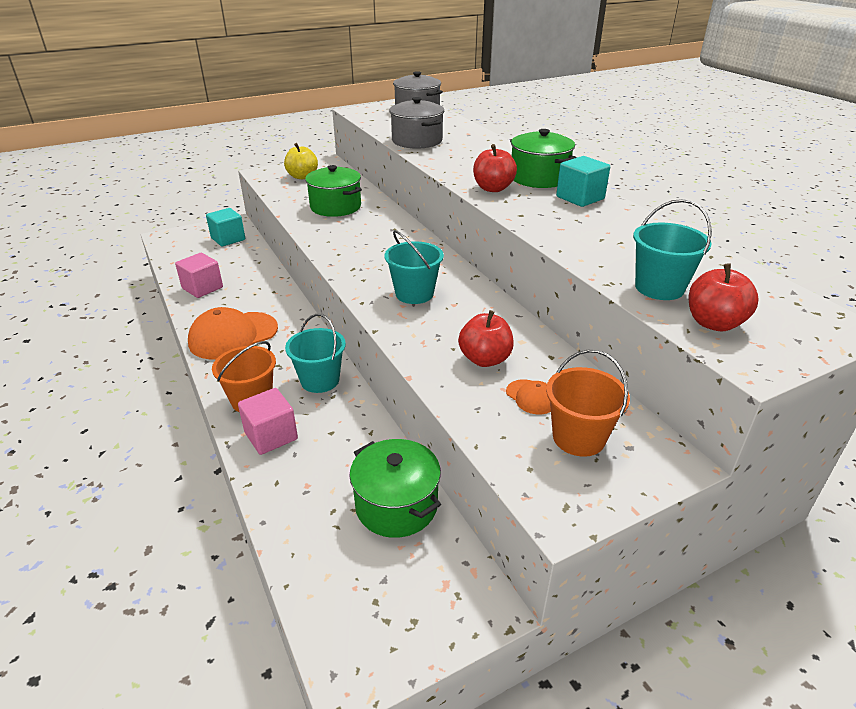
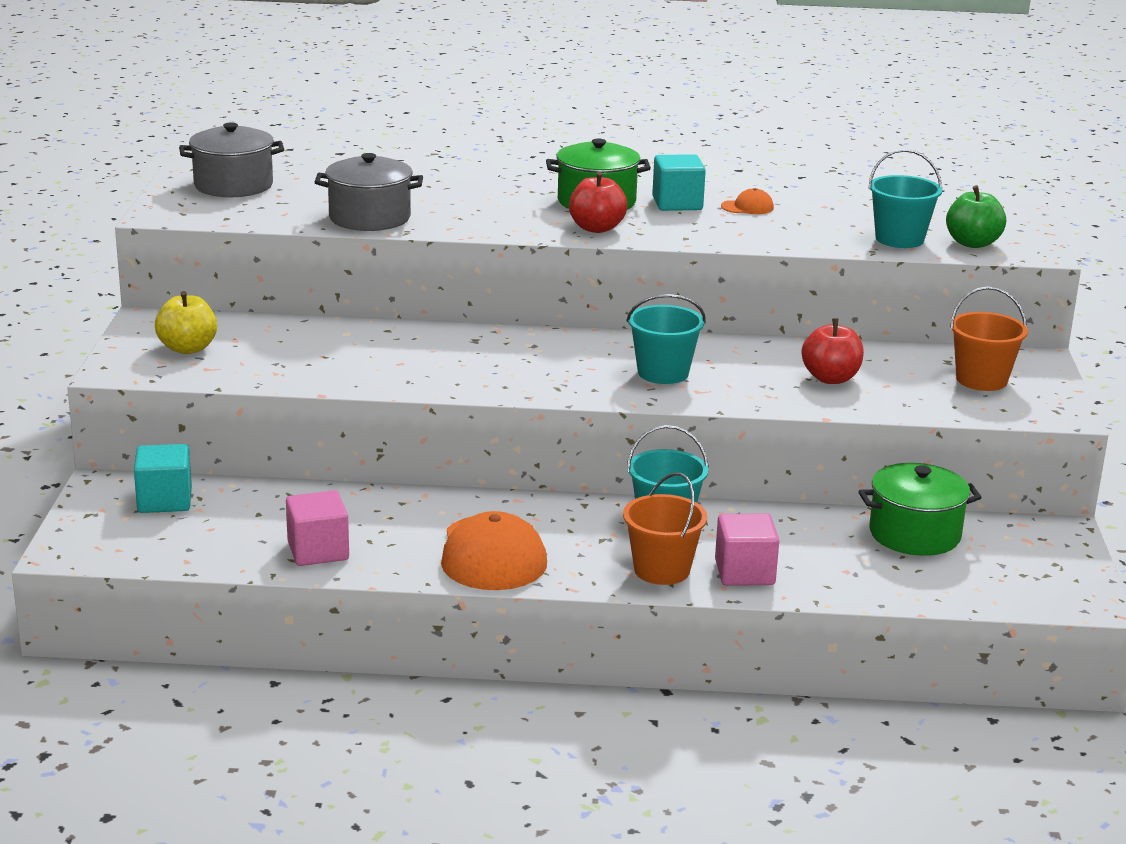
camera: 60 degrees left, 10 degrees down
(335, 207) = (348, 354): green pot -> none
(531, 397) = (910, 378): orange cap -> orange cap (747, 207)
(714, 323) = (972, 243): red apple -> green apple

